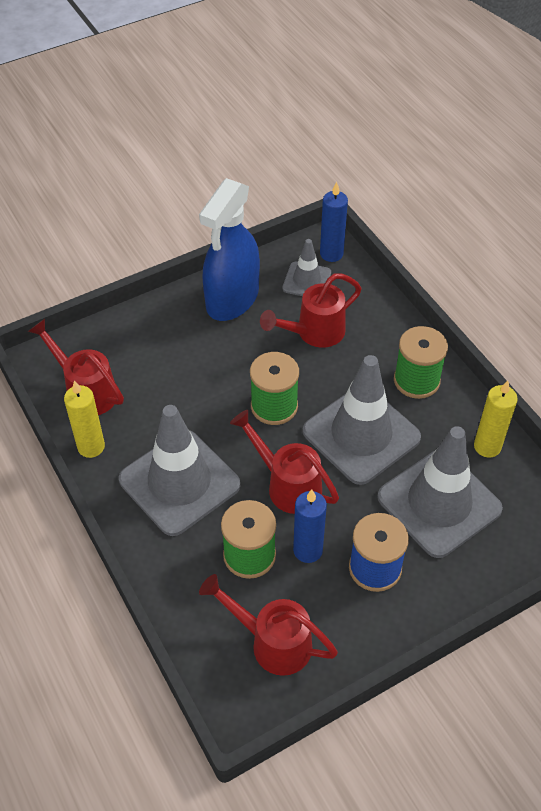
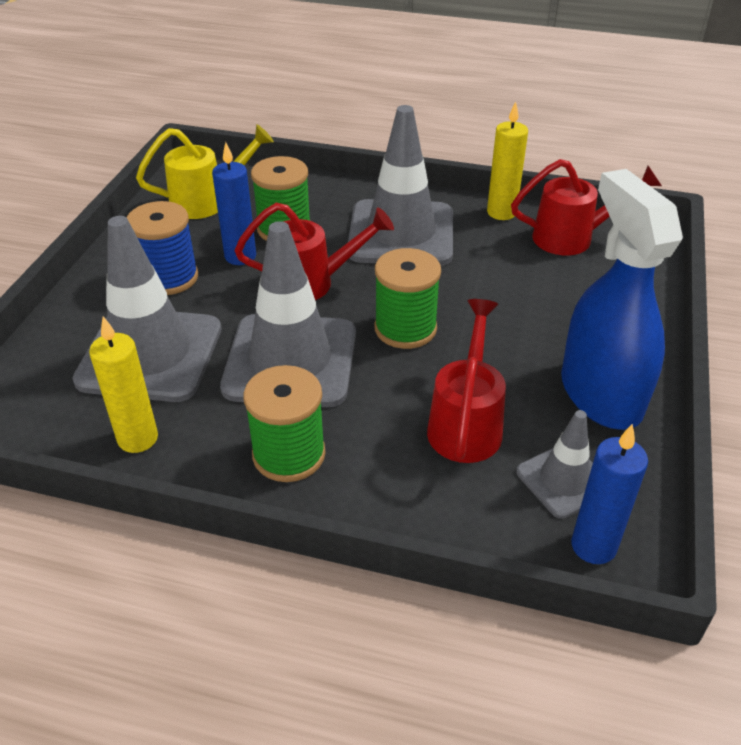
camera: 135 degrees right, 10 degrees down
(272, 642) = (208, 201): red watering can -> yellow watering can

